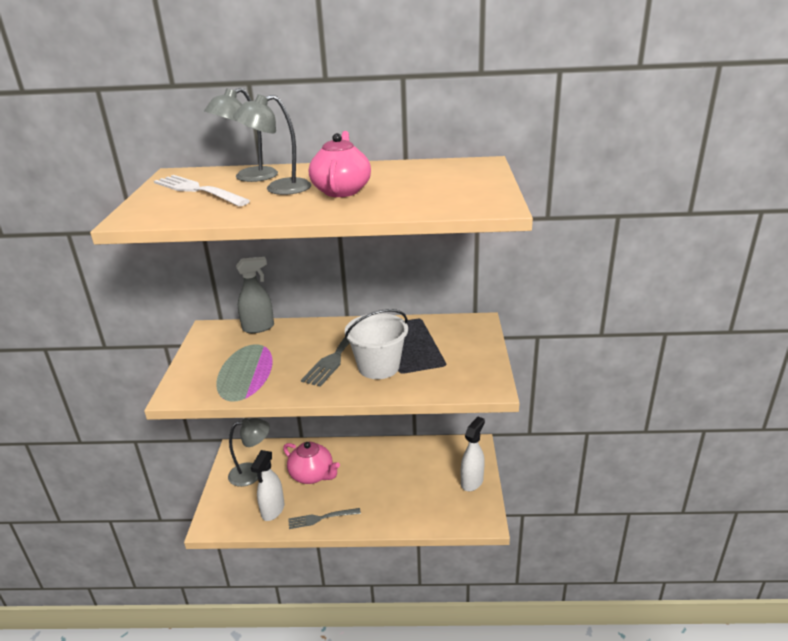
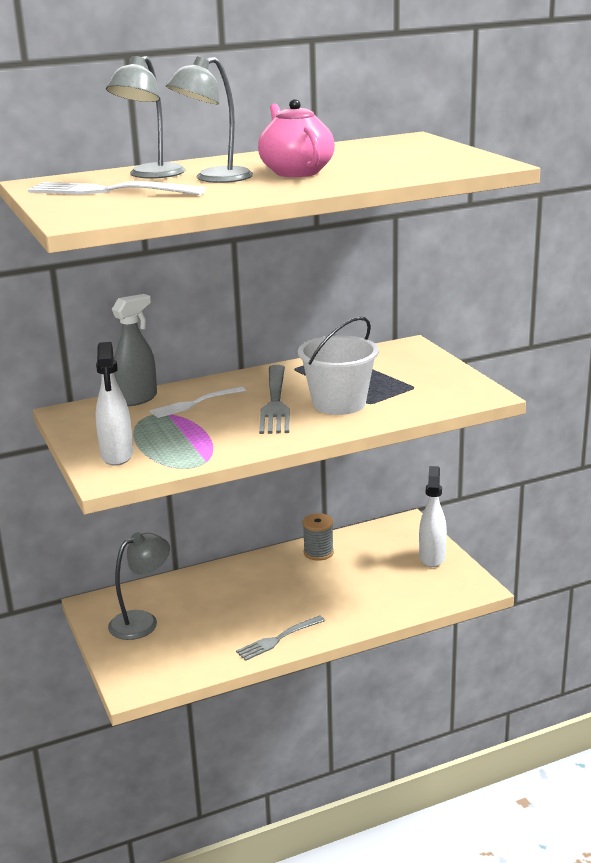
camera: 25 degrees left, 5 degrees down
(273, 510) = (206, 649): white spray bottle -> white spray bottle (117, 456)
(288, 341) = (195, 403): none -> white fork
(312, 475) = (228, 602): pink teapot -> none
(397, 452) = (318, 552): none -> grey spool

